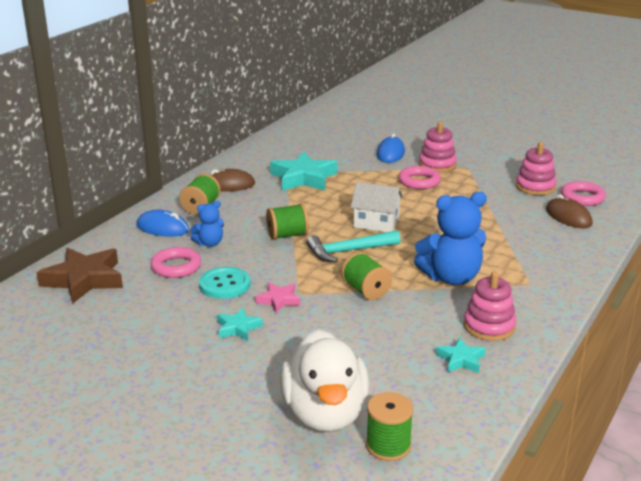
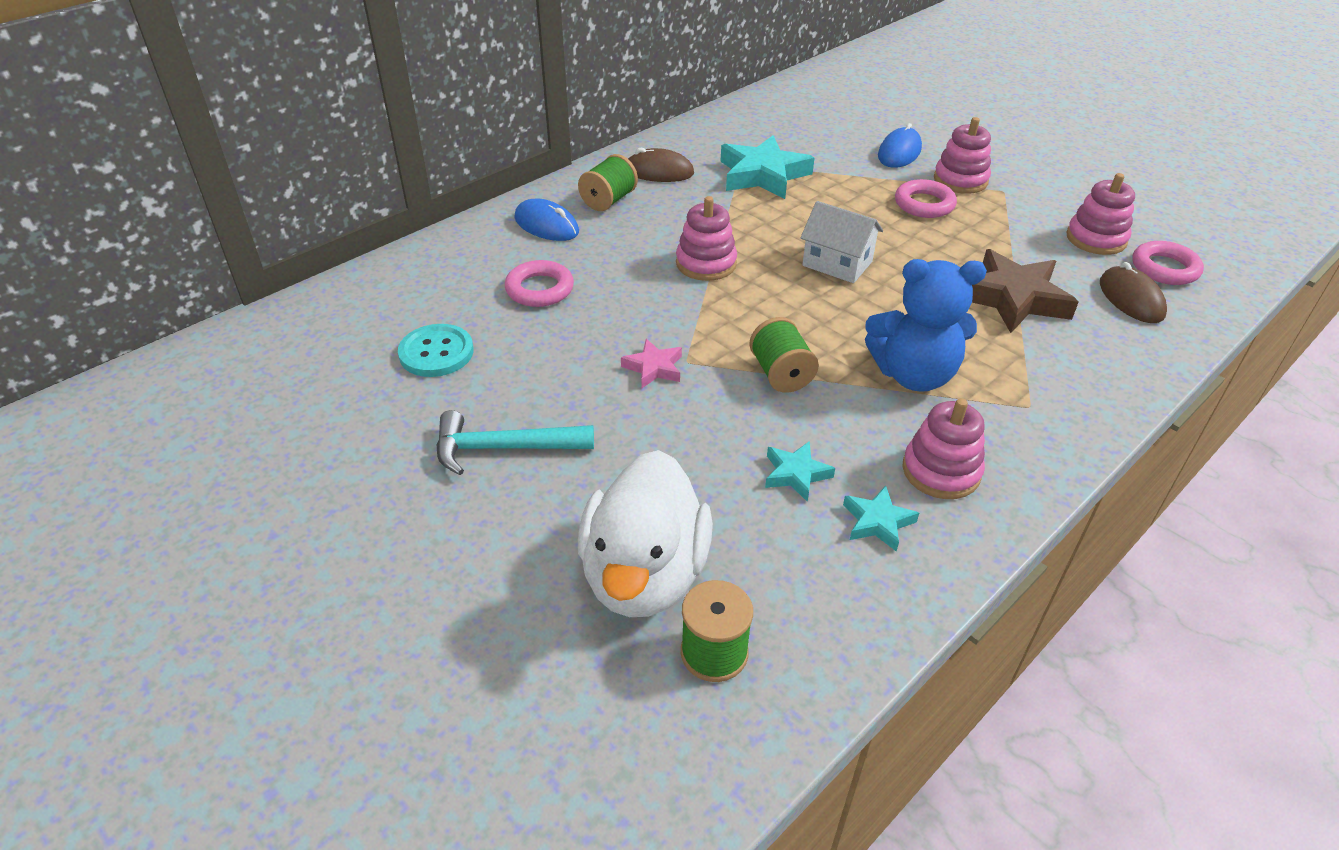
camera: 15 degrees right, 15 degrees up
(84, 280) = (416, 289): brown star -> brown star (1013, 298)
(209, 243) = (597, 259): blue teddy bear -> none
(224, 284) = (591, 329): turquoise button -> turquoise button (436, 353)
(238, 328) = (581, 403): turquoise star -> turquoise star (796, 474)
(287, 235) = (706, 263): green spool -> pink stacking toy
(348, 251) = (780, 304): turquoise hammer -> turquoise hammer (503, 448)

